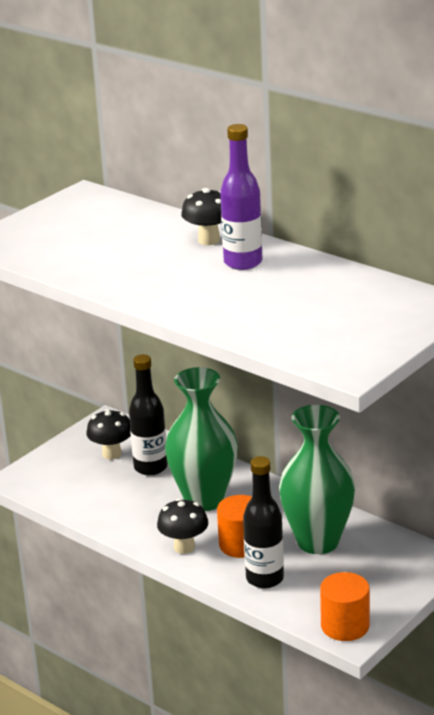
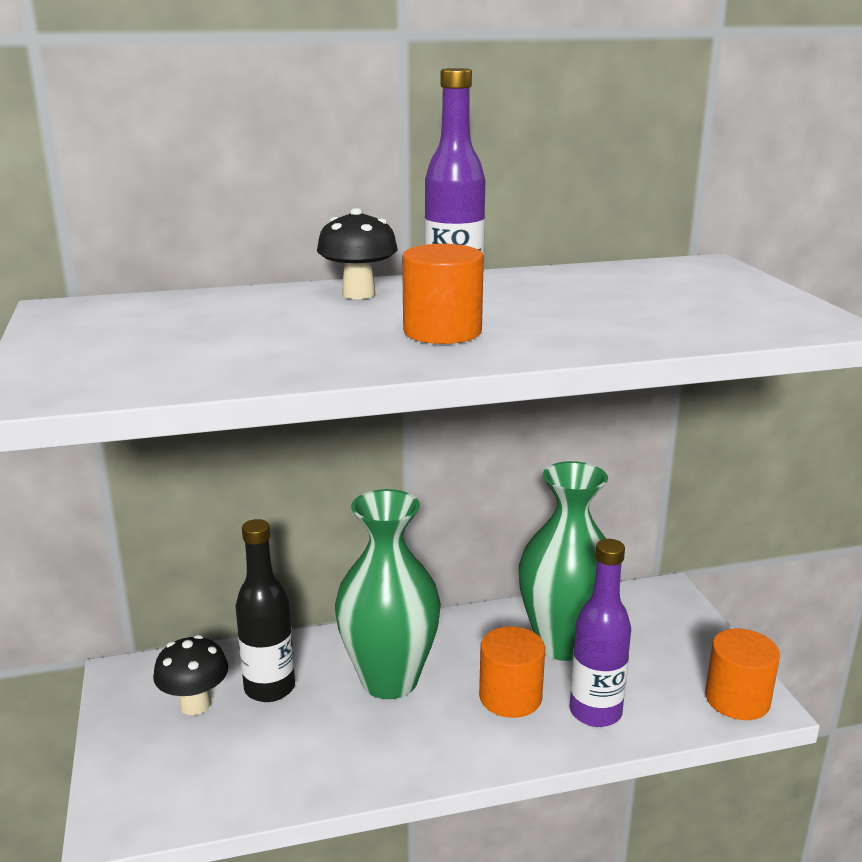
camera: 55 degrees left, 5 degrees down
(178, 282) = (442, 331): none -> orange cylinder
(184, 547) = (466, 743): black mushroom -> none
(265, 578) = (595, 712): black bottle -> purple bottle

